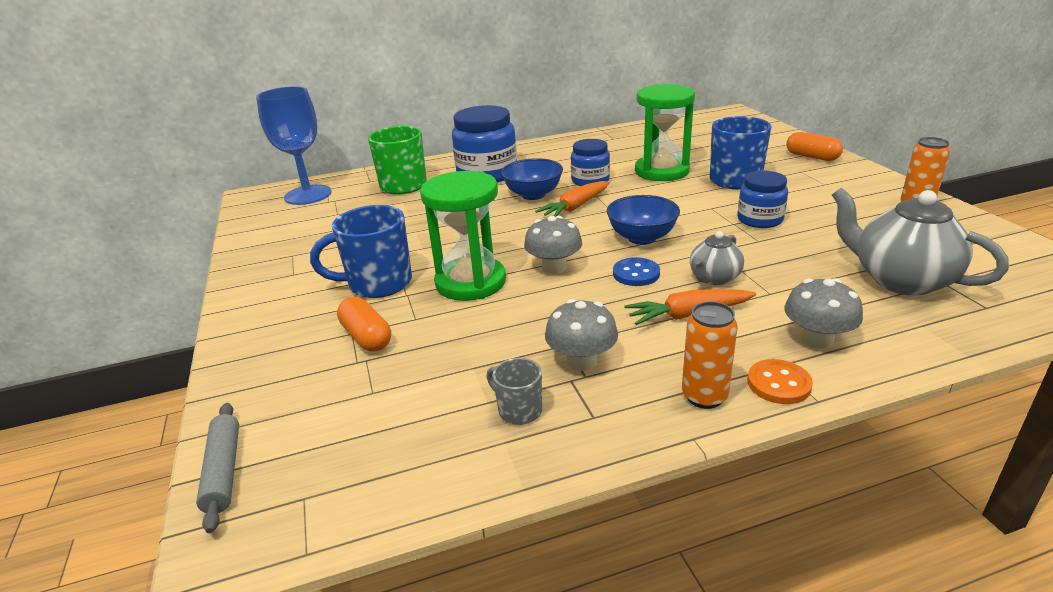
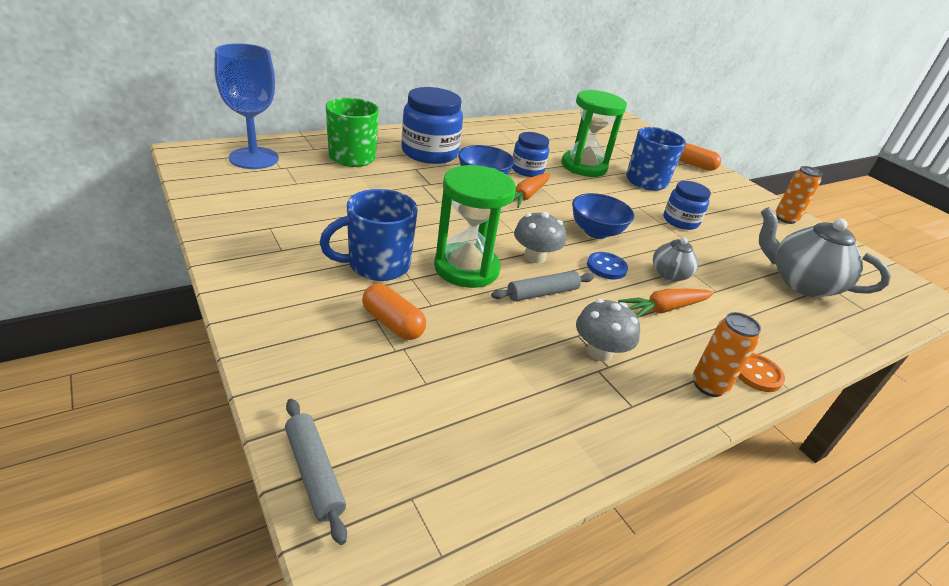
camera: 20 degrees left, 5 degrees up
(519, 410) = (568, 400): grey mug -> none
(544, 303) = (542, 293): none -> grey rolling pin
(817, 339) = (767, 334): grey mushroom -> none

